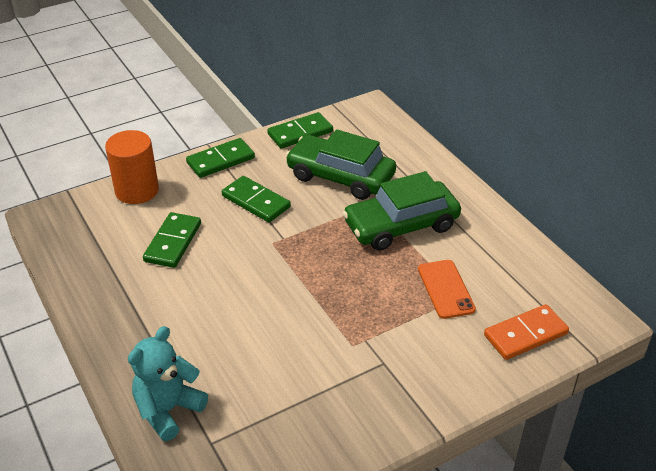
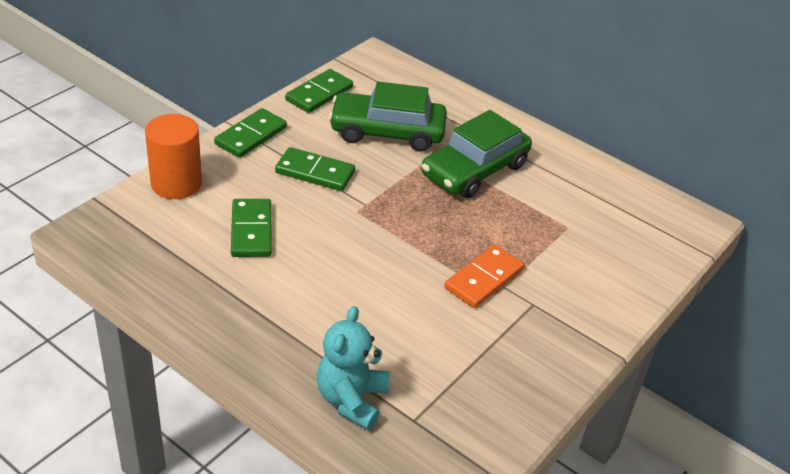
camera: 25 degrees left, 0 degrees up
(446, 289) = (550, 222): orange phone -> none
(525, 335) = (643, 249): orange domino -> orange domino (484, 279)

